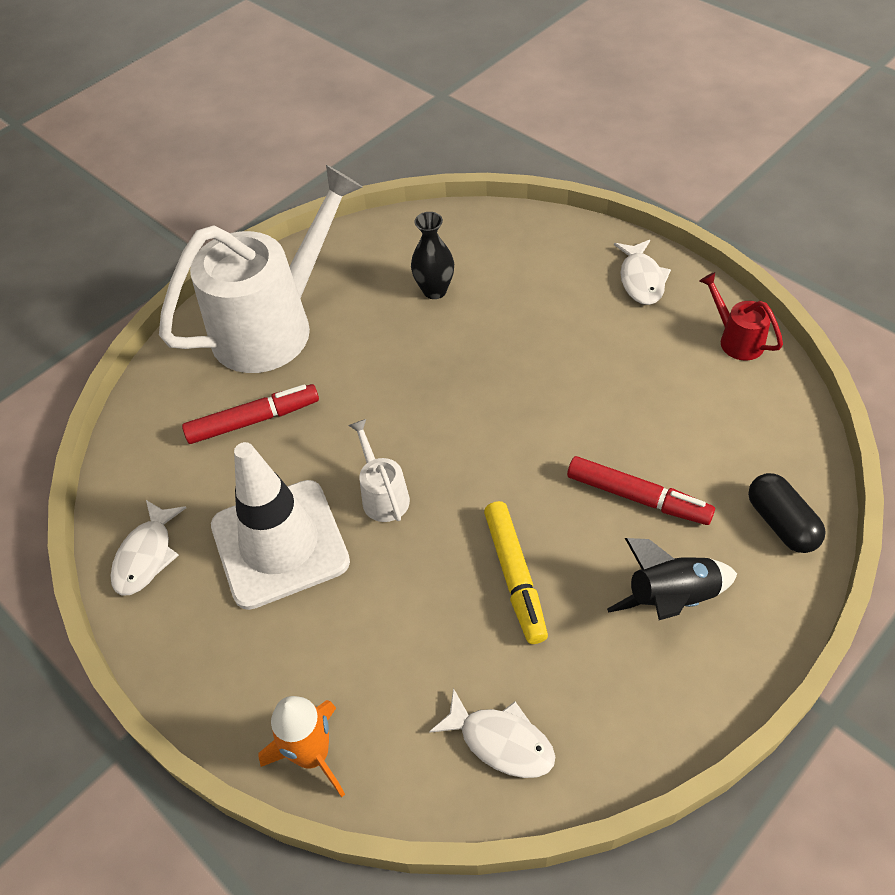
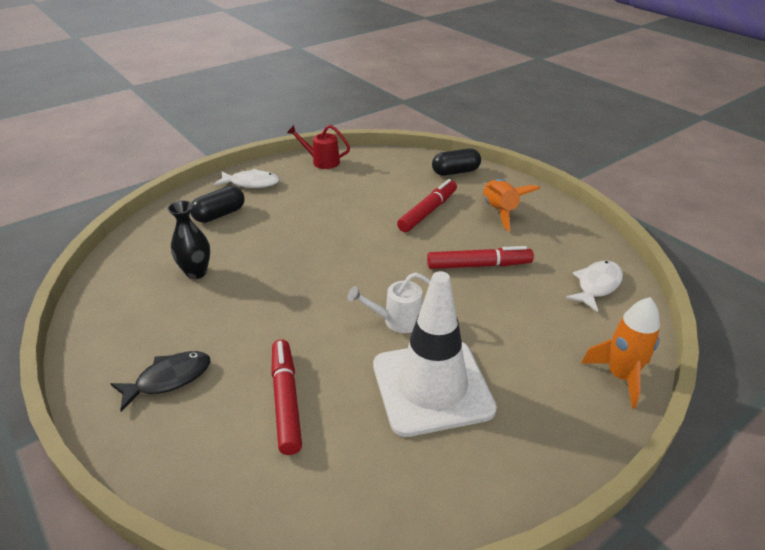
camera: 85 degrees left, 15 degrees down
(146, 556) = (428, 494): white fish -> none
(274, 325) = (169, 379): white watering can -> black fish
(515, 576) = (479, 265): yellow marker -> red marker
(554, 273) = (219, 215): none -> black capsule
(671, 598) = (499, 212): black rocket -> orange rocket
(736, 339) = (322, 161): red watering can -> red watering can turned 45 degrees clockwise

